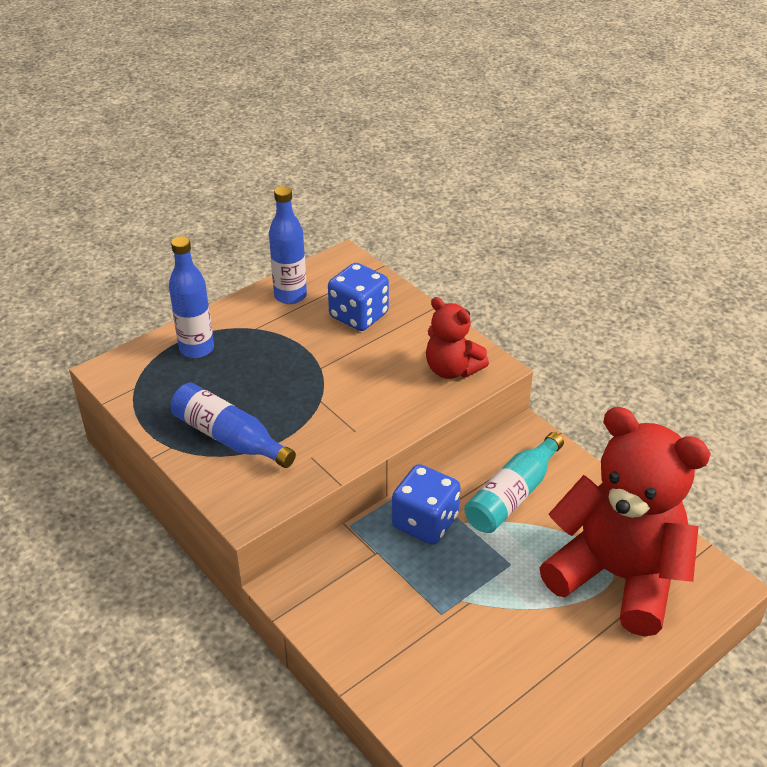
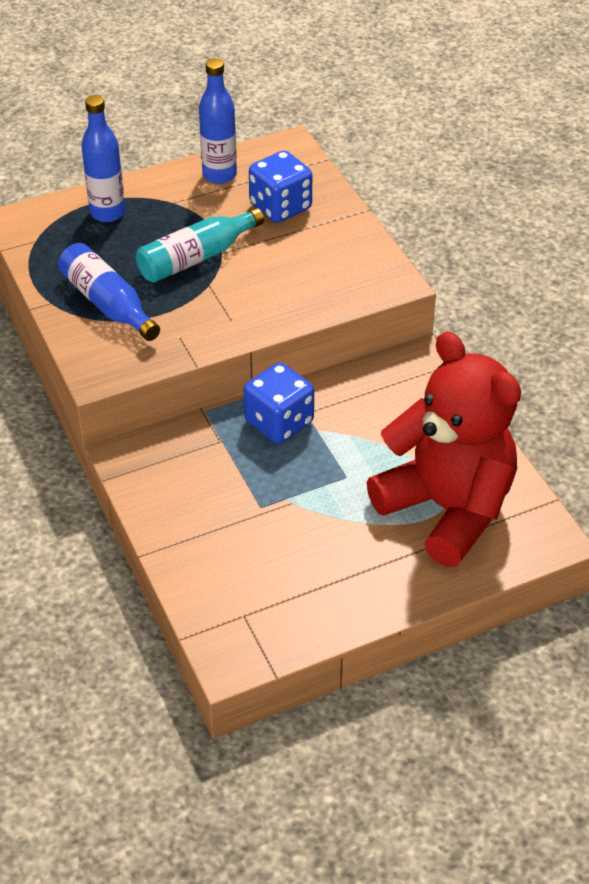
camera: 15 degrees right, 5 degrees up
(452, 369) = (352, 277): red teddy bear -> none
(512, 495) = (376, 414): turquoise bottle -> turquoise bottle (196, 258)

